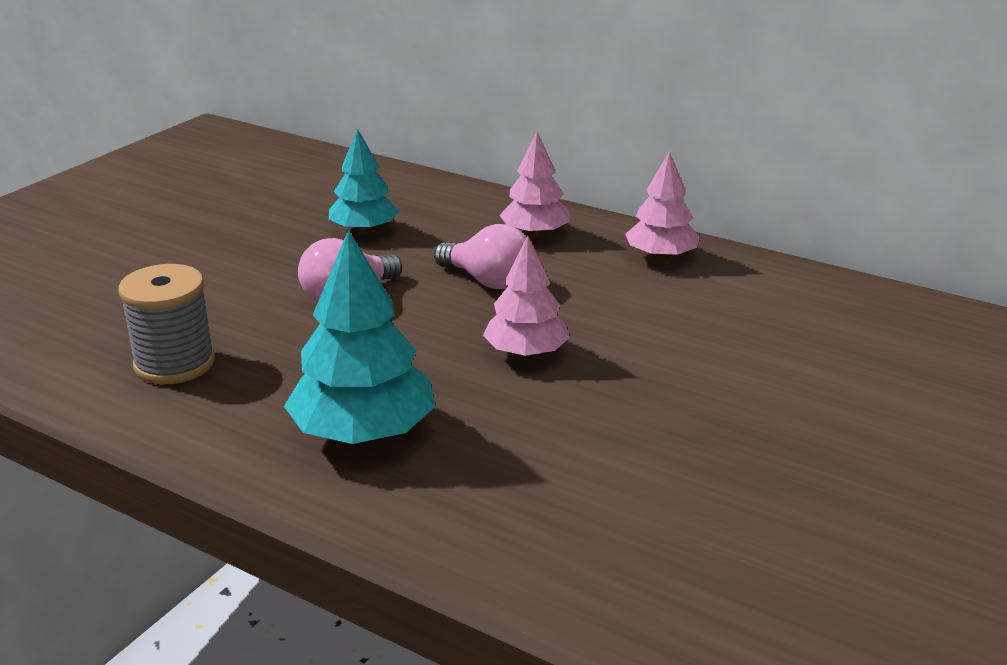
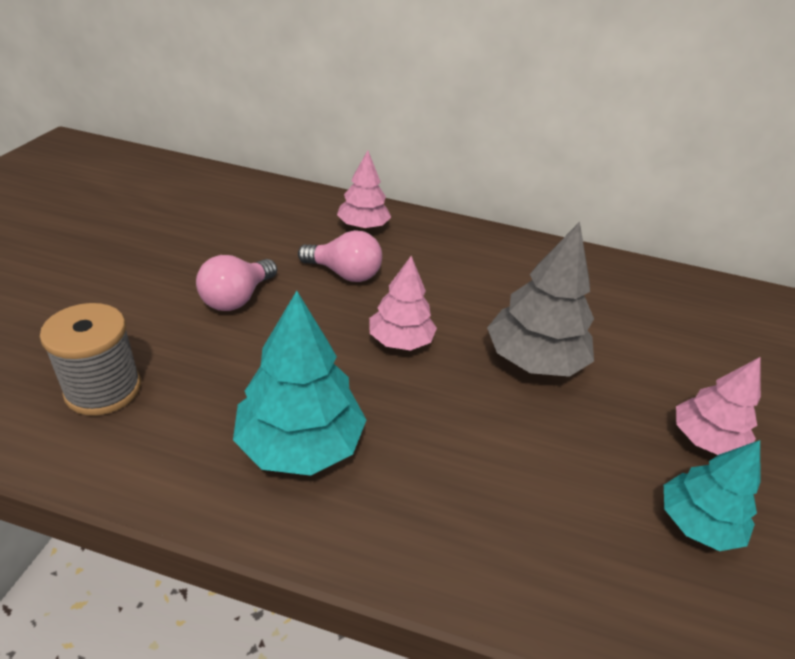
camera: 20 degrees left, 10 degrees up
(364, 230) = (229, 232): turquoise tree -> turquoise tree (697, 523)
(661, 256) = (460, 240): pink tree -> pink tree (705, 440)
(693, 388) = (534, 360): none -> grey tree

